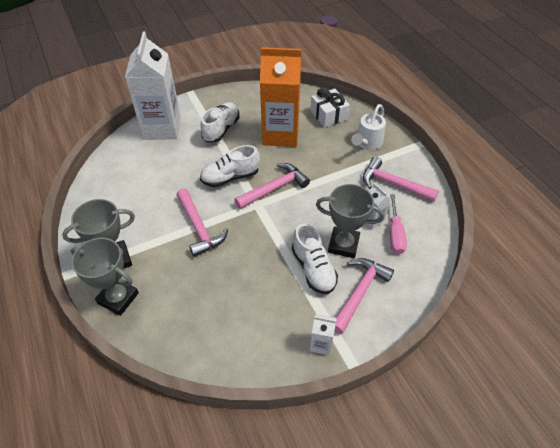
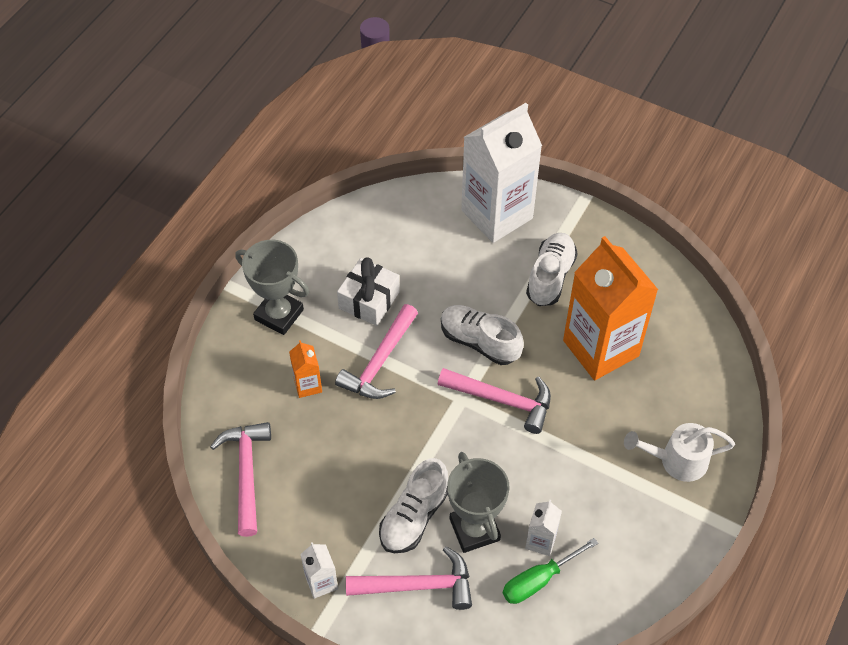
camera: 55 degrees right, 5 degrees up
(118, 298) = (238, 353): grey trophy -> none
(179, 272) = (308, 385): none -> orange carton
(221, 129) = (550, 277): white shoe -> white shoe turned 60 degrees counterclockwise
(328, 115) = (690, 382): white gift -> white gift (369, 300)
(393, 184) = (624, 534): pink hammer -> pink hammer (246, 473)
(395, 233) = (539, 580): pink screwdriver -> green screwdriver

